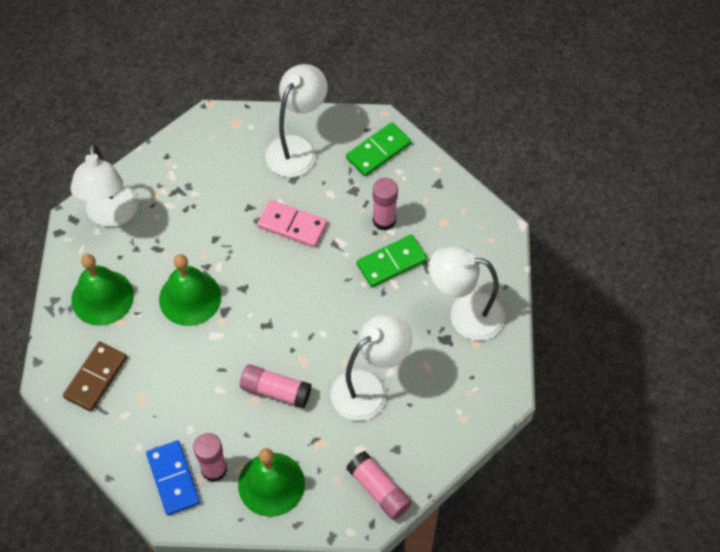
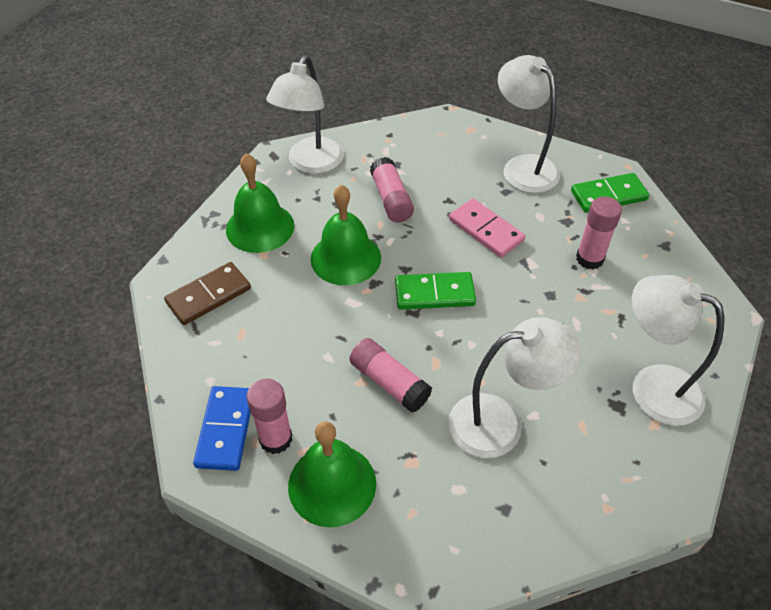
camera: 25 degrees right, 10 degrees down
(297, 148) = (523, 167): white lamp -> white lamp turned 90 degrees counterclockwise
(378, 490) = (461, 550): pink glue stick -> pink glue stick (391, 199)
(391, 262) = (582, 302): green domino -> green domino (434, 293)

